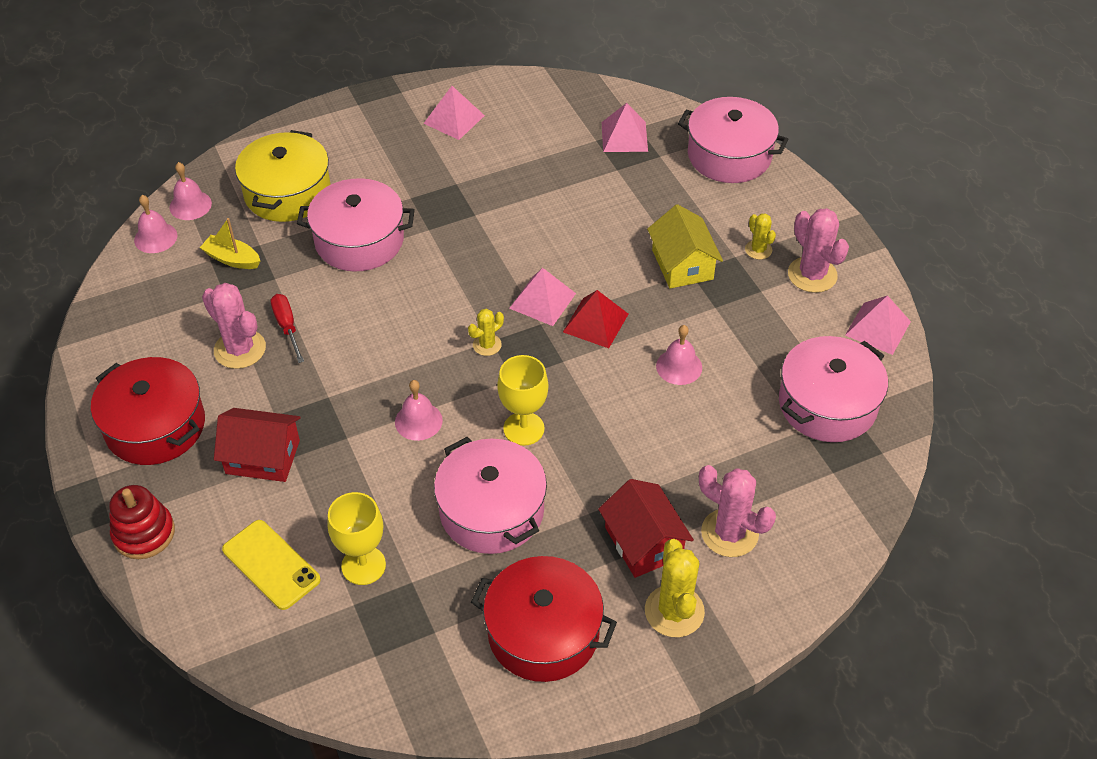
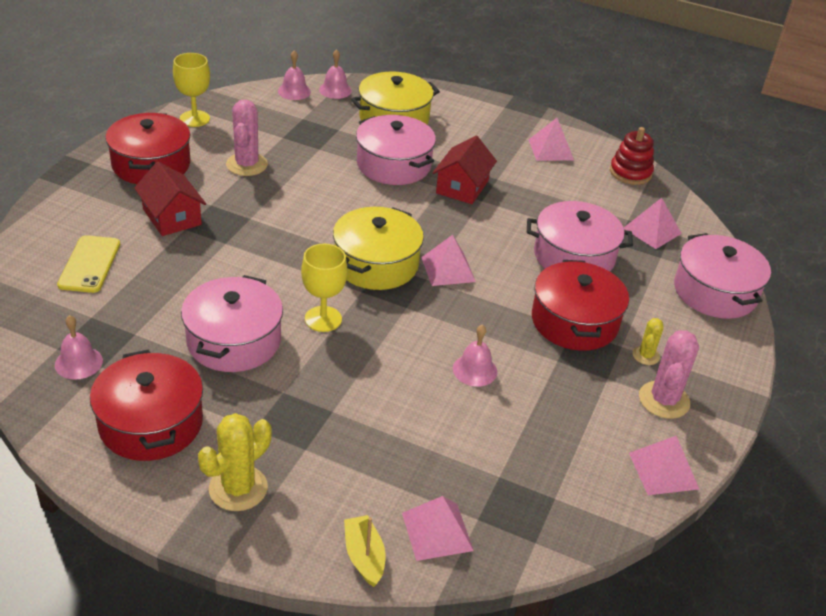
camera: 45 degrees right, 10 degrees down
(144, 533) = (65, 202): red stacking toy -> red stacking toy (630, 173)
(232, 259) = (314, 126): yellow boat -> yellow boat (364, 556)
(287, 327) = (286, 173): red screwdriver -> none
(363, 565) = (127, 304): yellow goblet -> yellow goblet (194, 119)
(418, 421) = (274, 267): pink bell -> pink bell (78, 362)
(487, 345) = (376, 264): yellow cactus -> yellow pot
(595, 322) = (461, 305): red pyramid -> none
(643, 542) = (286, 436): red house -> red house (462, 187)
(682, 264) = (574, 321): yellow house -> red pot
(729, 533) = (346, 483): pink cactus -> none
(825, 506) = (437, 531): none -> pink pyramid
(827, 404) = (543, 478): pink pot -> pink pot (574, 256)

